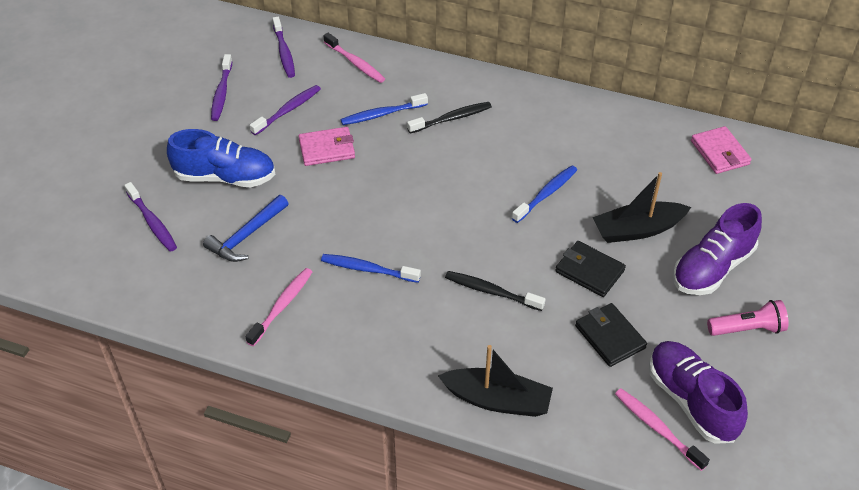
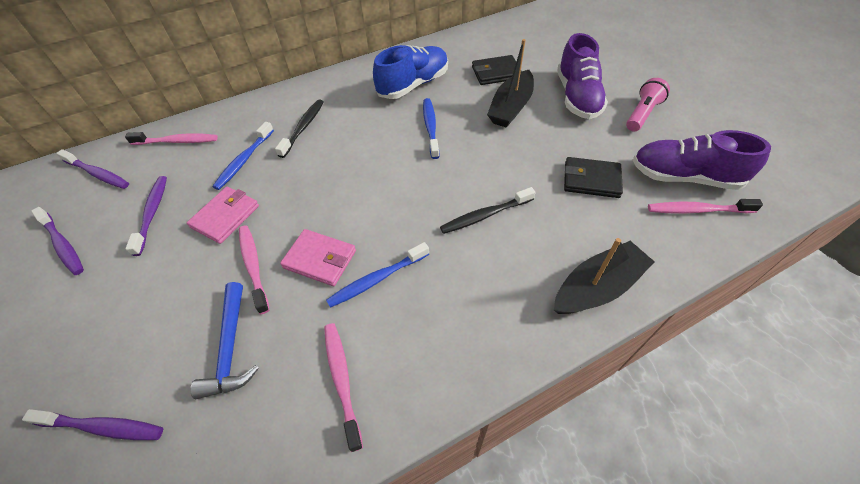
camera: 45 degrees left, 5 degrees up
(225, 177) = (147, 313): blue shoe -> blue shoe (413, 85)
(307, 198) = (253, 267): none -> pink toothbrush
(589, 271) = (522, 151): black wallet -> black wallet (496, 73)
(719, 153) = (490, 39): pink wallet -> pink wallet (320, 259)

